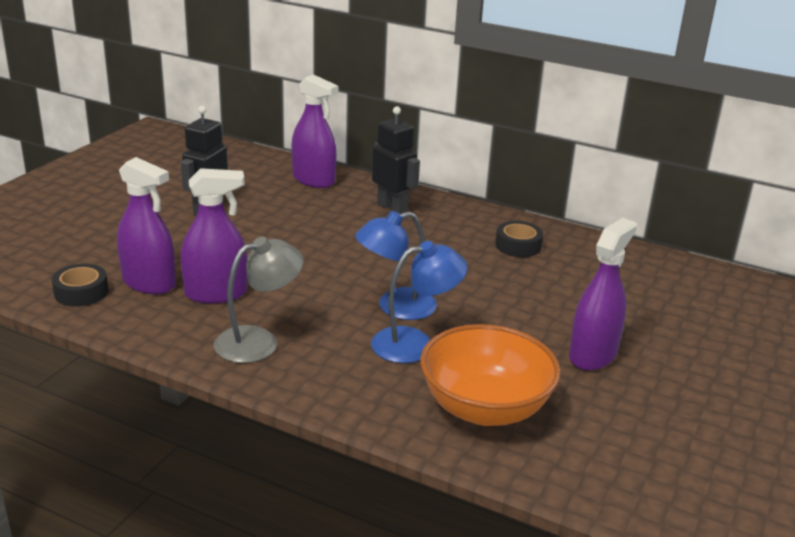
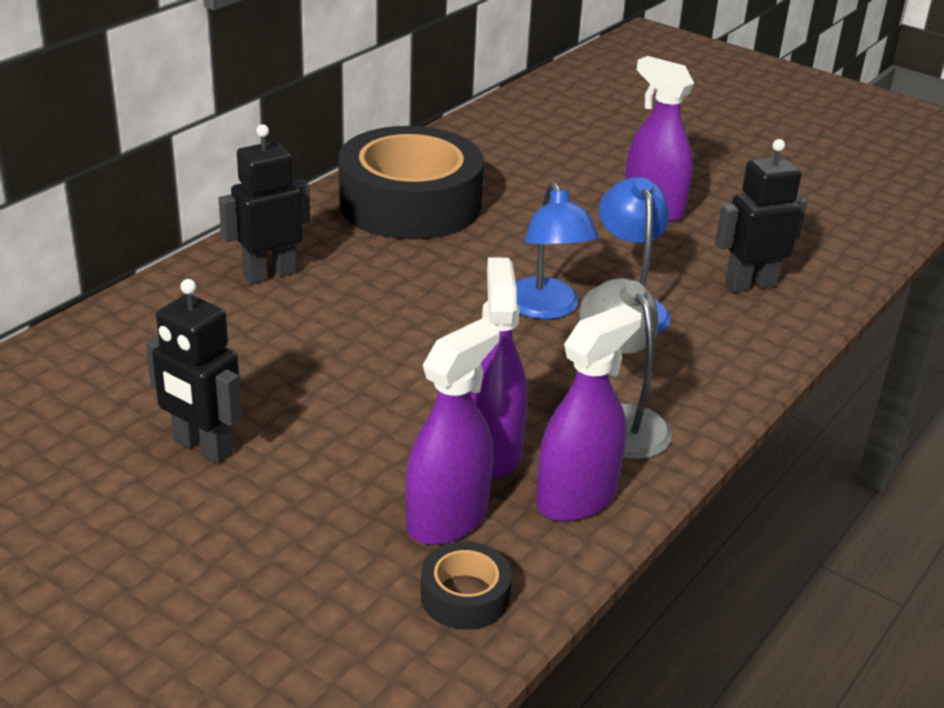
camera: 80 degrees left, 5 degrees up
(313, 180) = (136, 330): purple spray bottle -> purple spray bottle (576, 497)
(484, 408) = (750, 284): orange bowl -> black robot
(518, 246) = (410, 203): black tape -> black tape, size x2.41

